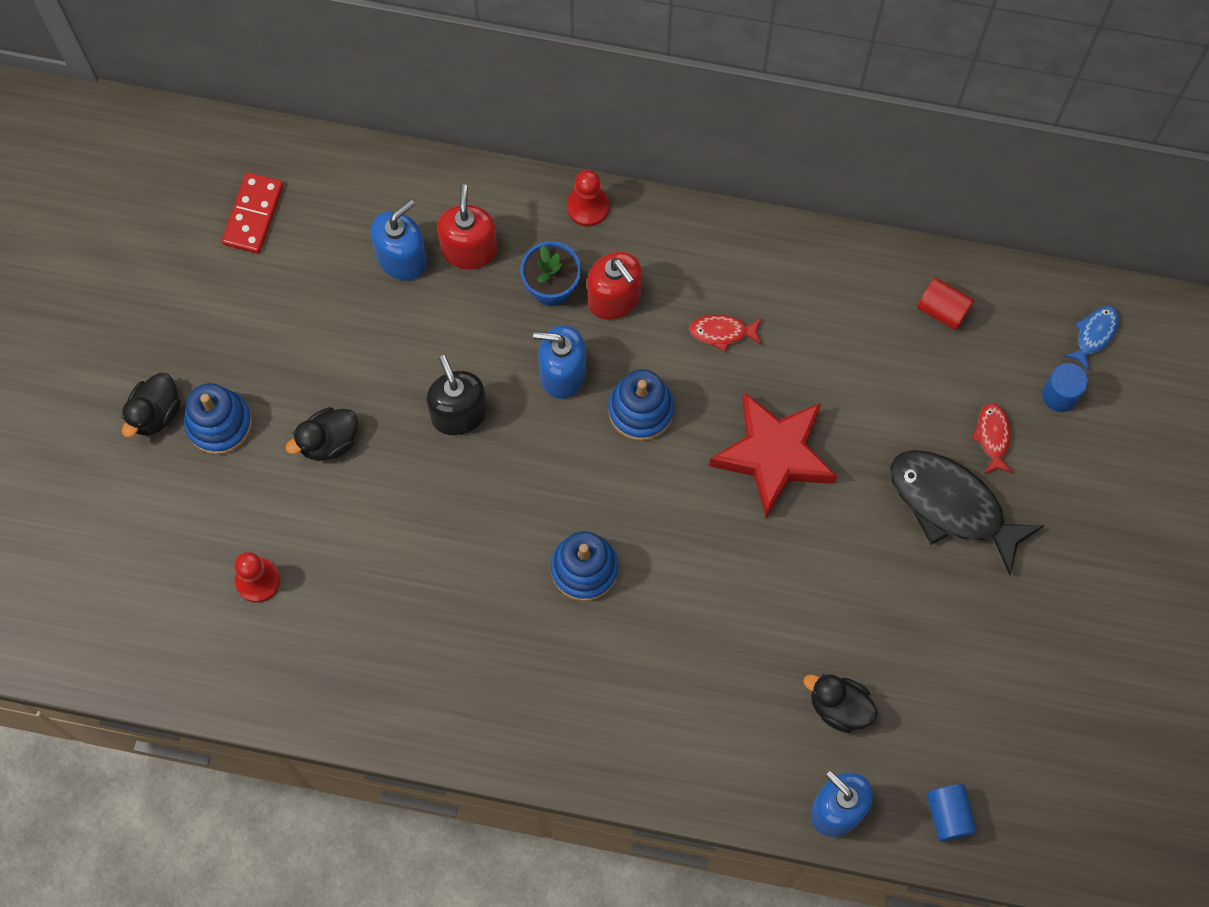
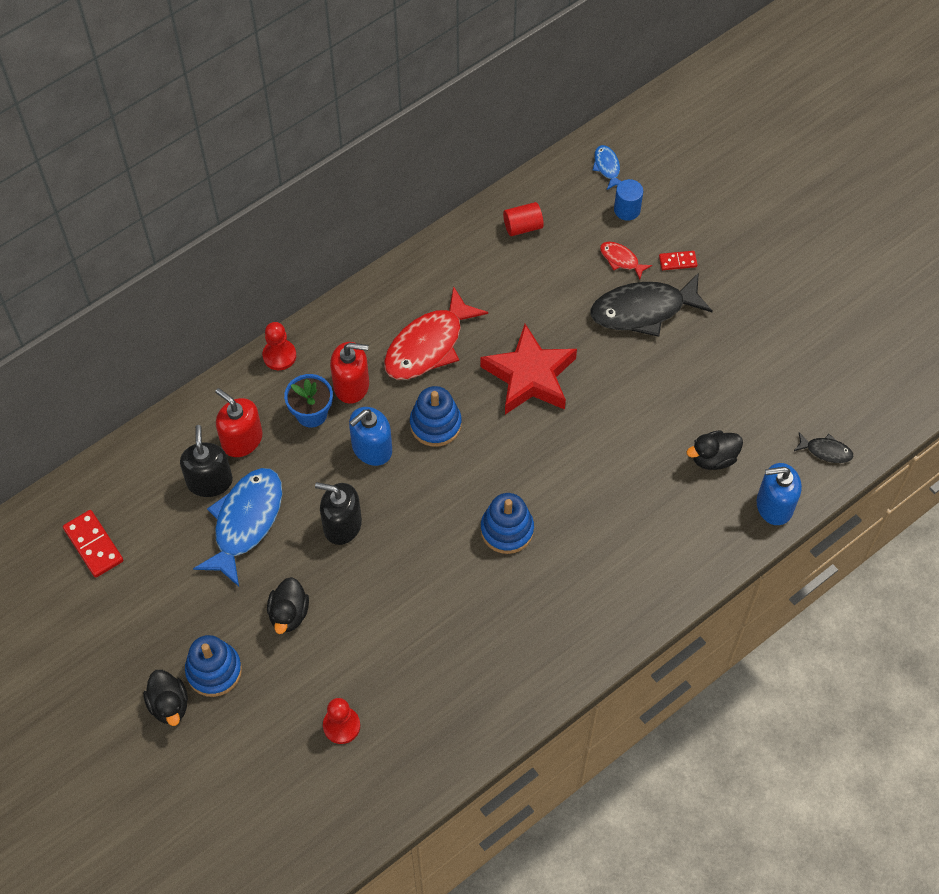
camera: 50 degrees left, 10 degrees down
(388, 325) = (245, 522): none -> blue fish
(402, 258) = (209, 481): blue soap dispenser -> black soap dispenser
(722, 332) = (428, 345): red fish -> red fish, size x2.15
(948, 815) = (826, 451): blue cylinder -> black fish
(1043, 494) = (677, 261): none -> red domino

